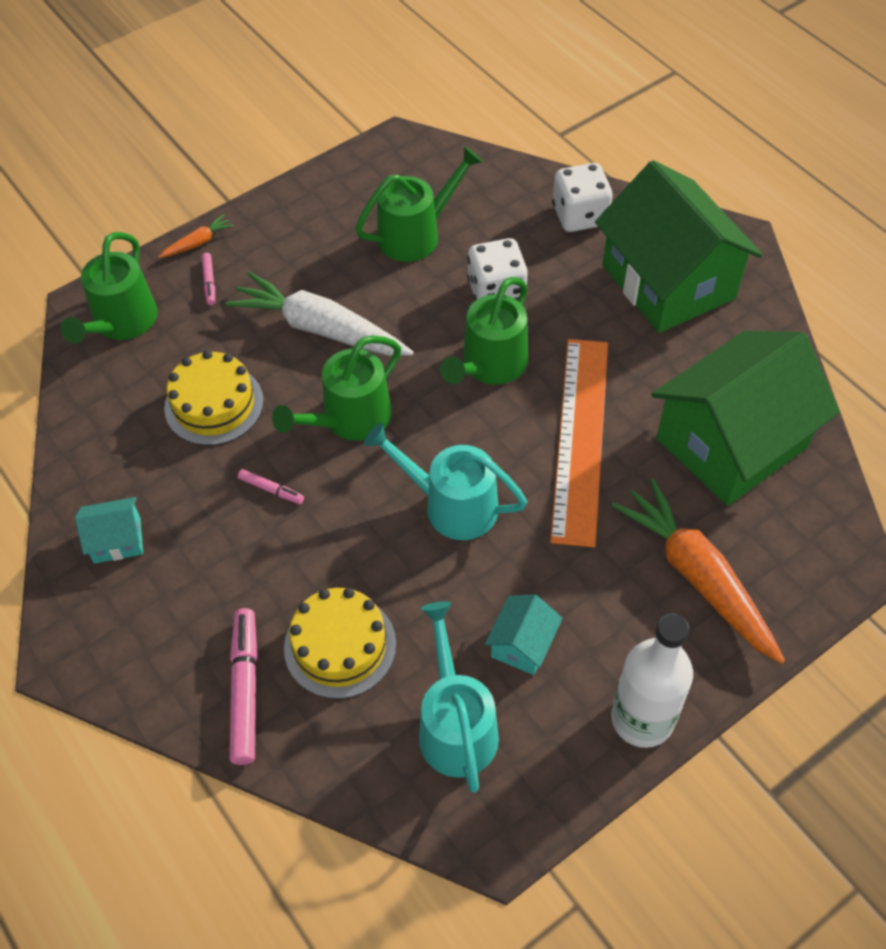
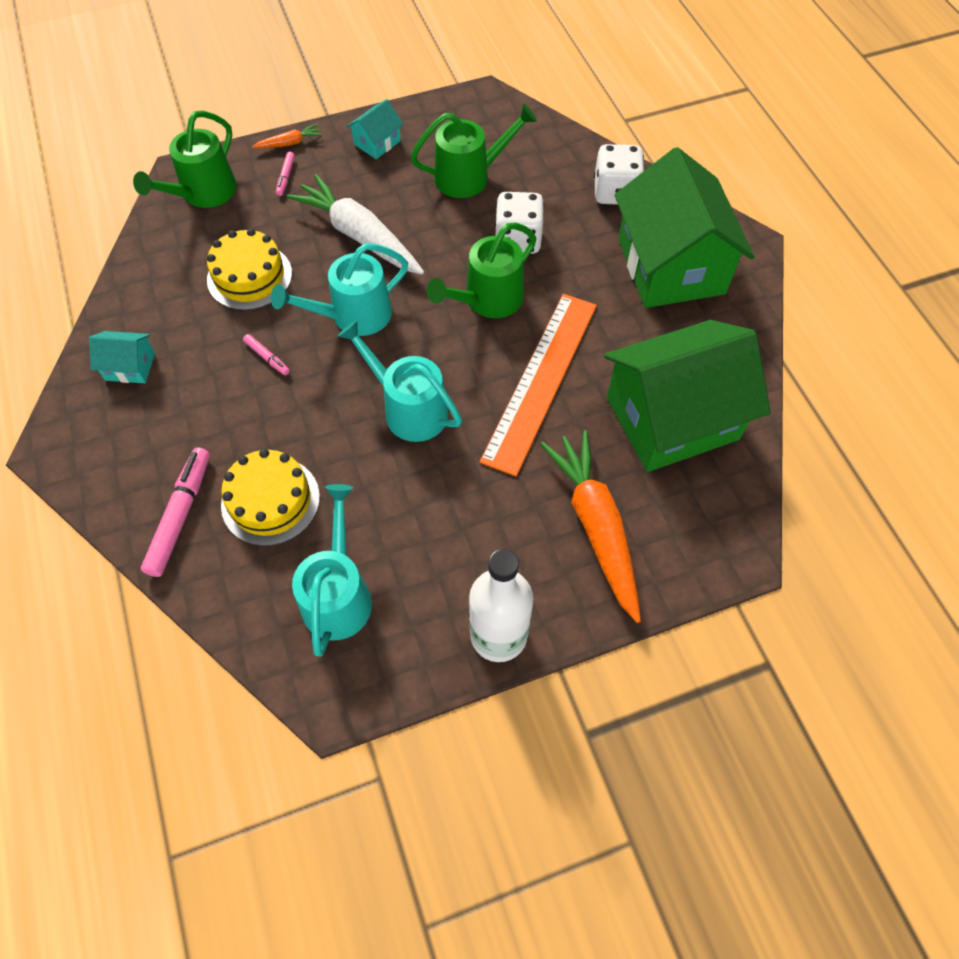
camera: 15 degrees right, 5 degrees up
(349, 419) = (353, 316): green watering can -> turquoise watering can
(522, 644) = (421, 542): turquoise house -> turquoise house (377, 143)

